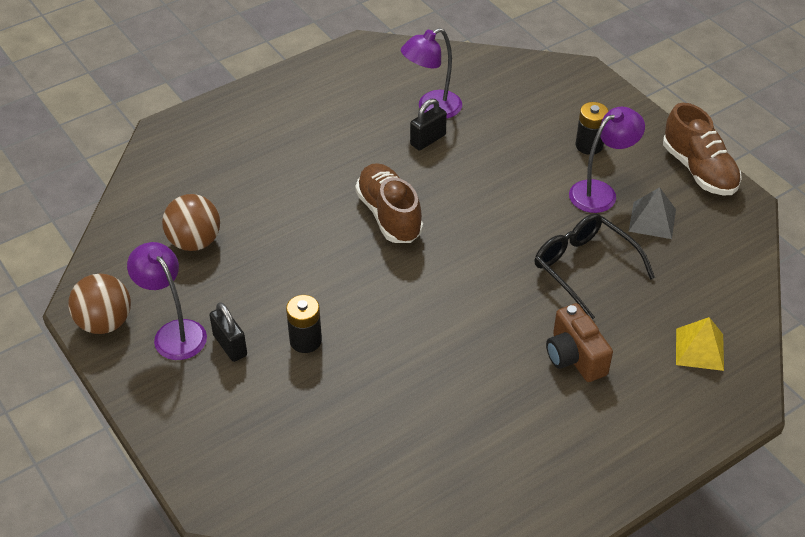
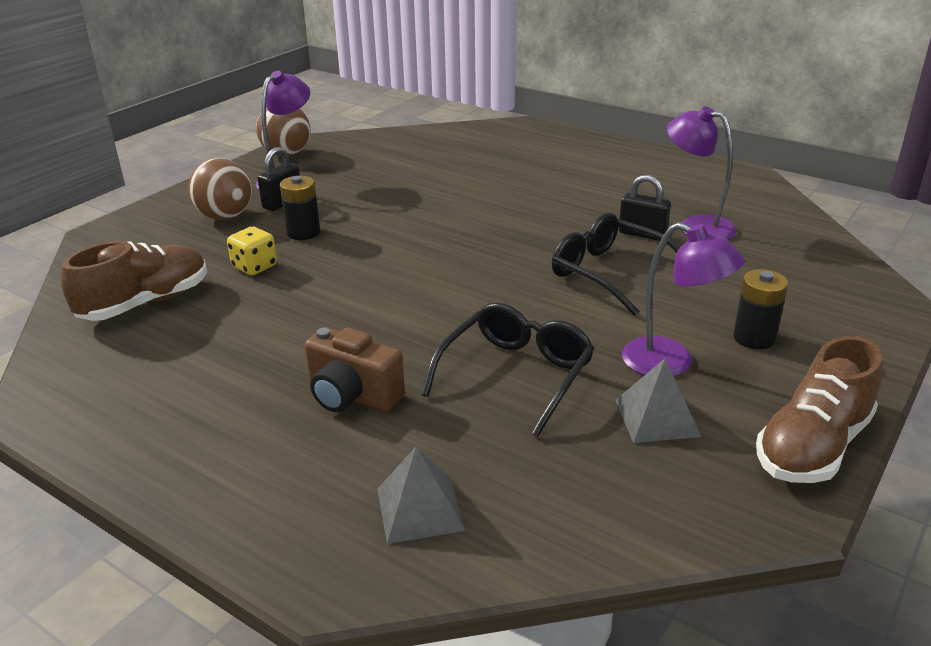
camera: 70 degrees right, 15 degrees down
(194, 242) = (400, 163): brown ball -> brown ball (225, 216)
(354, 385) = (254, 267): none -> yellow dice
(389, 215) = (505, 237): brown shoe -> brown shoe (145, 303)
(477, 178) = (609, 273): none -> black glasses
(574, 357) = (352, 395): brown camera -> brown camera turned 105 degrees counterclockwise
(699, 349) = (420, 509): yellow pyramid -> grey pyramid

